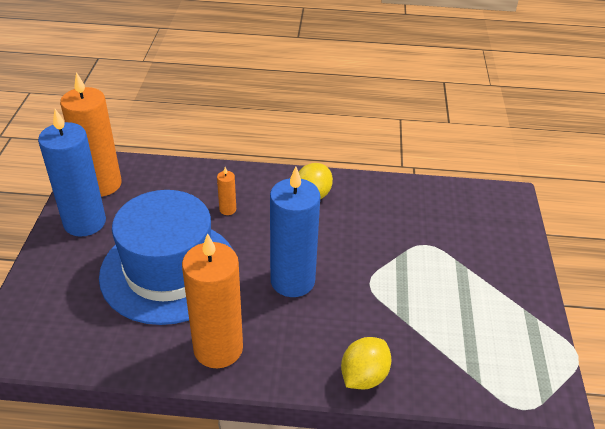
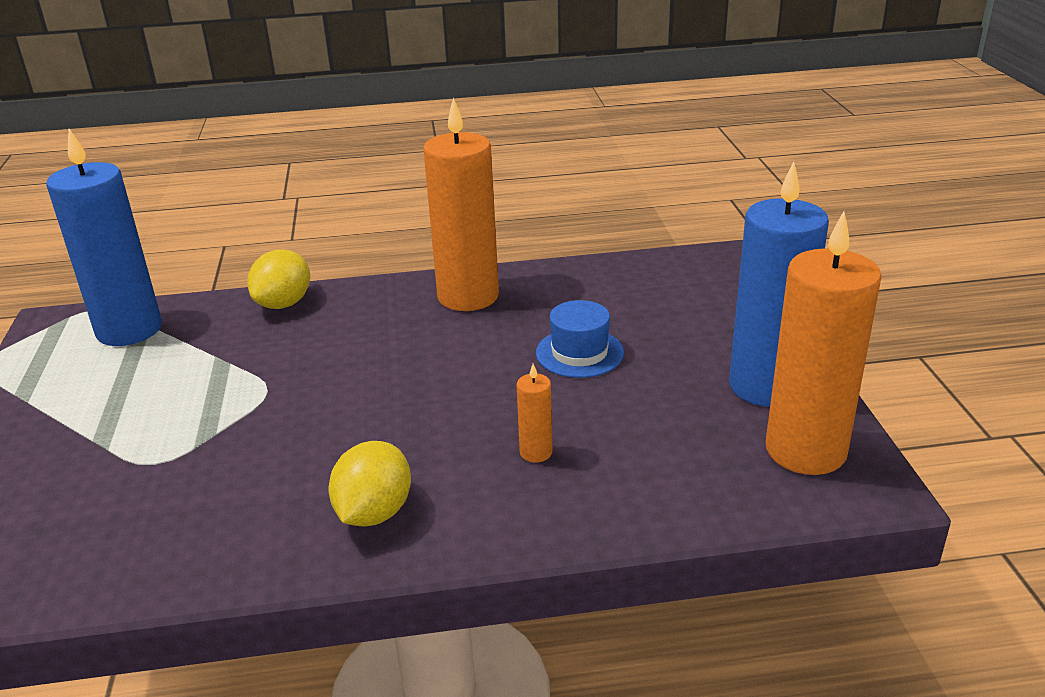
camera: 170 degrees right, 10 degrees down
(169, 271) = (579, 353): blue hat -> blue hat, size x0.42
(292, 281) = (388, 373): blue candle -> blue candle (129, 330)

